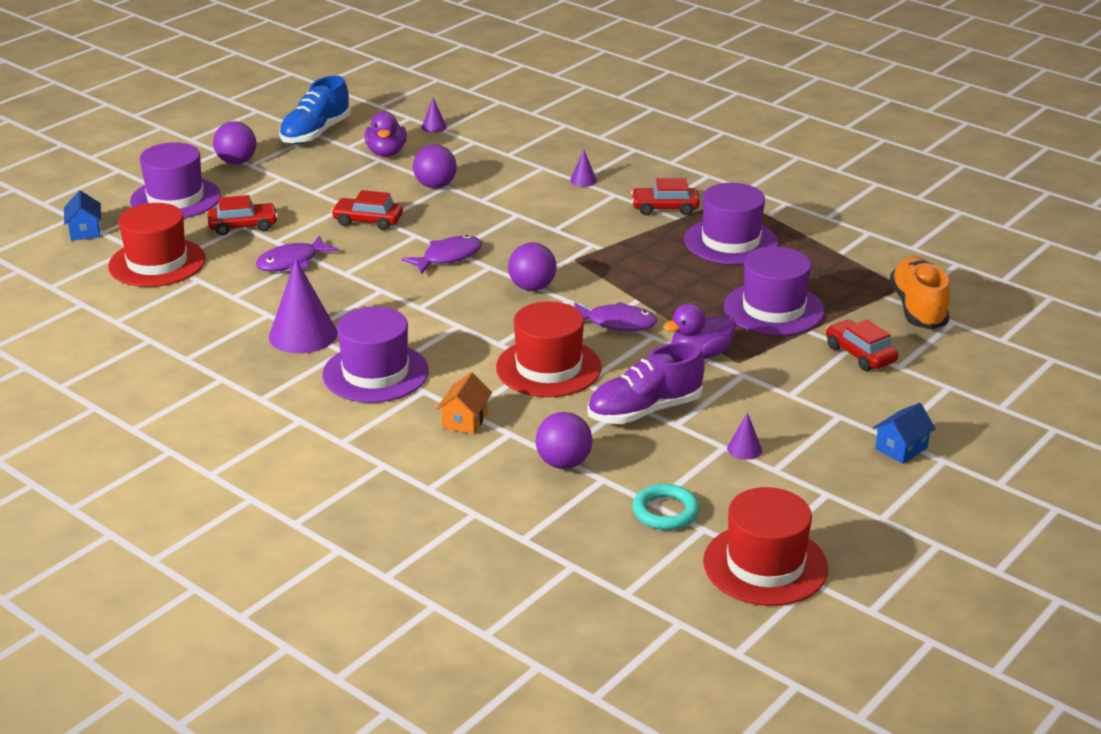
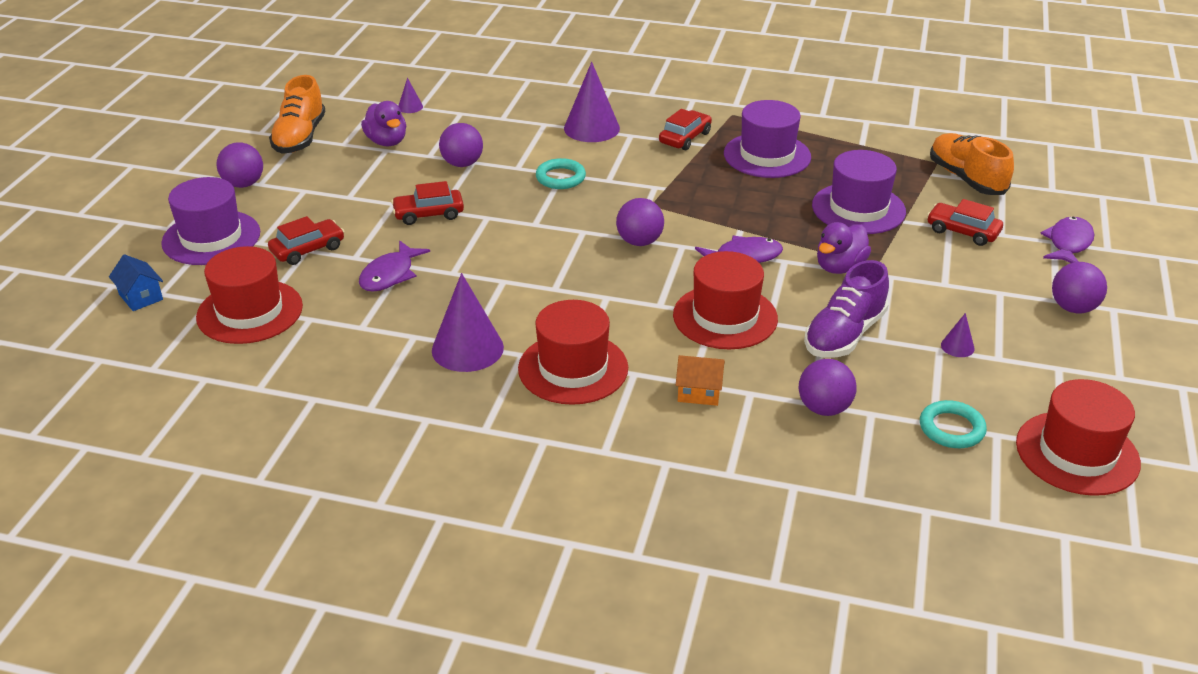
camera: 25 degrees left, 5 degrees up
(315, 133) = (300, 137): blue shoe -> orange shoe
(375, 373) = (573, 368): purple hat -> red hat
(448, 257) = (536, 232): purple fish -> purple fish (1068, 243)
(465, 420) = (699, 392): orange house -> orange house turned 75 degrees counterclockwise
(512, 217) = (560, 178): none -> turquoise ring
(583, 180) = (591, 128): purple cone -> purple cone, size x2.17
(665, 208) = (685, 138): red car -> red car turned 150 degrees clockwise
(901, 448) = (1073, 308): blue house -> purple ball

